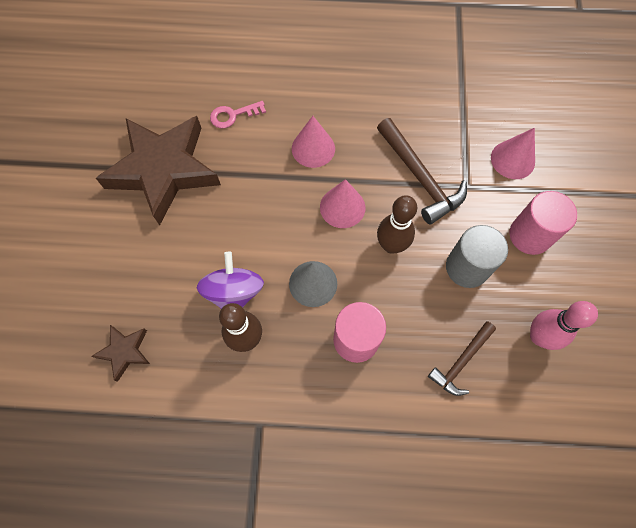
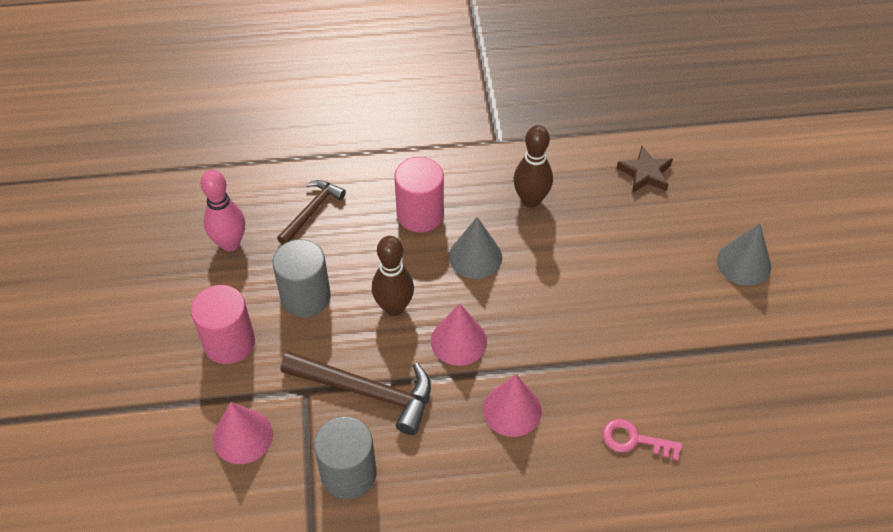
camera: 170 degrees right, 15 degrees down
(84, 238) = (743, 263): none -> grey cone
(163, 170) = (692, 351): brown star -> none
(233, 115) = (634, 440): pink key -> pink key turned 135 degrees counterclockwise
(234, 292) = (557, 236): purple spinning top -> none
(419, 177) = (366, 392): brown hammer -> brown hammer turned 150 degrees clockwise
(436, 123) = (348, 474): none -> grey cylinder

